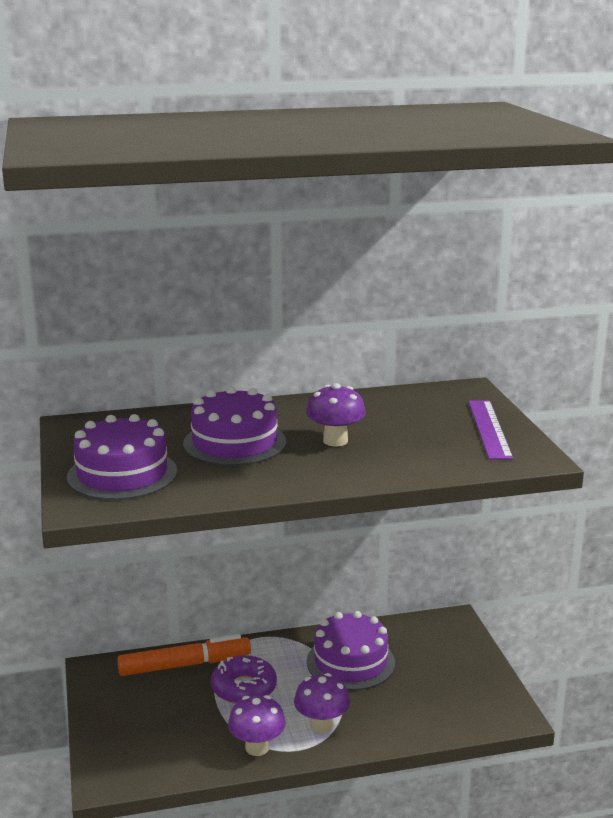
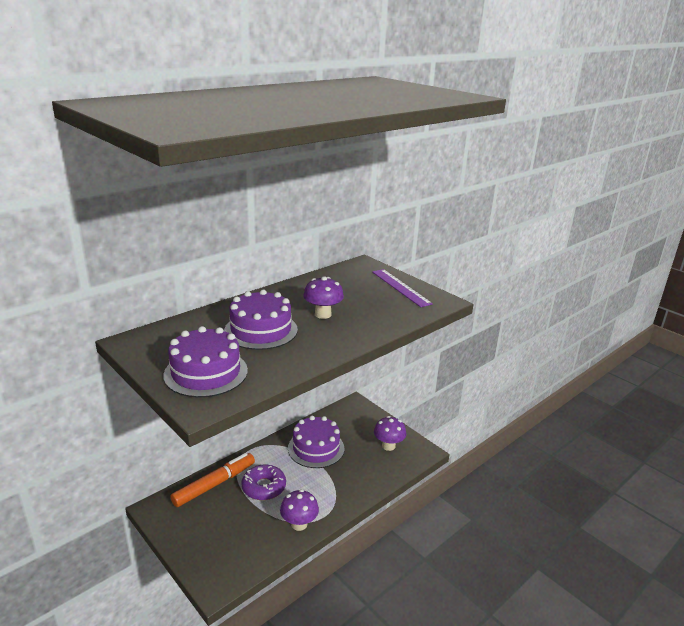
camera: 30 degrees left, 5 degrees up
(321, 725) = (327, 495): purple mushroom -> purple mushroom (388, 446)

